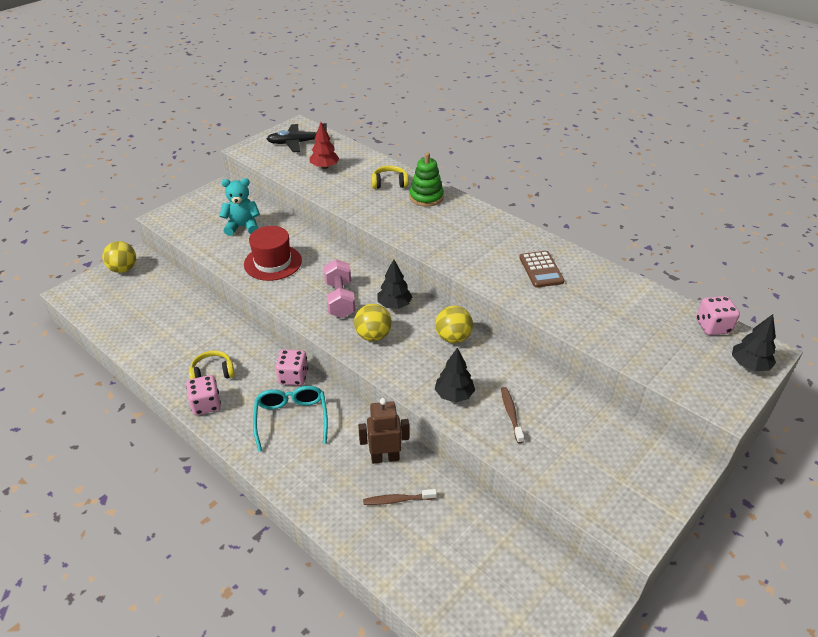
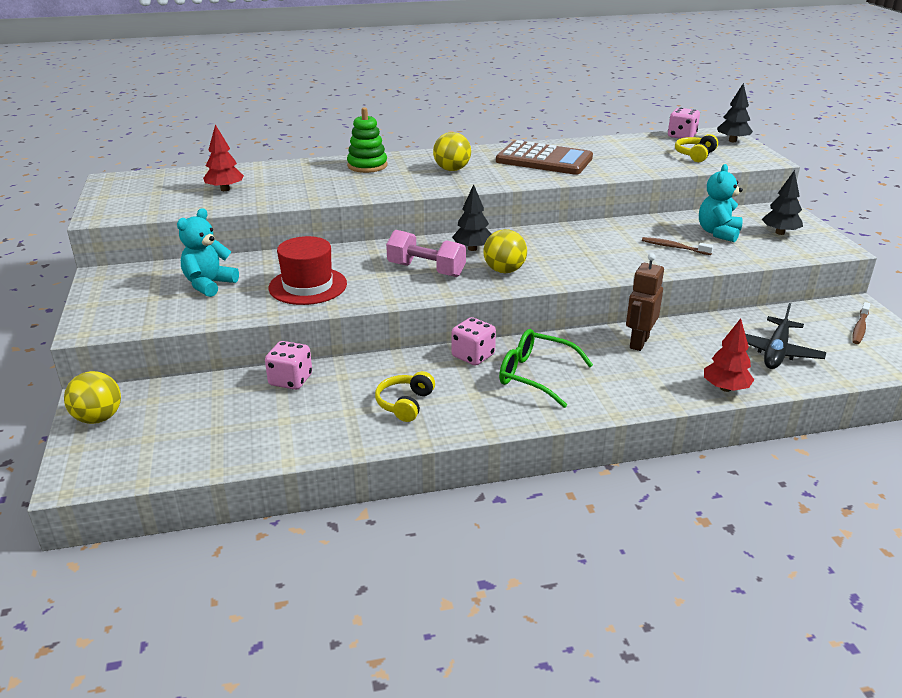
camera: 55 degrees left, 10 degrees down
(206, 404) = (453, 422): pink dice -> pink dice (290, 380)
(291, 419) = (535, 375): turquoise glasses -> green glasses
(297, 143) = (146, 189): black plane -> black plane (776, 352)
(354, 538) = (725, 388): none -> red tree
(389, 183) = (314, 172): yellow headphones -> yellow headphones (695, 155)
(397, 500) = (696, 353): brown toothbrush -> brown toothbrush (859, 328)
(453, 338) = (553, 239): yellow ball -> yellow ball (452, 169)
(454, 395) = (627, 261): black tree -> black tree (780, 233)
(541, 270) = (544, 160): brown calculator -> brown calculator, size x1.68
(574, 433) = (718, 233): none -> turquoise teddy bear

